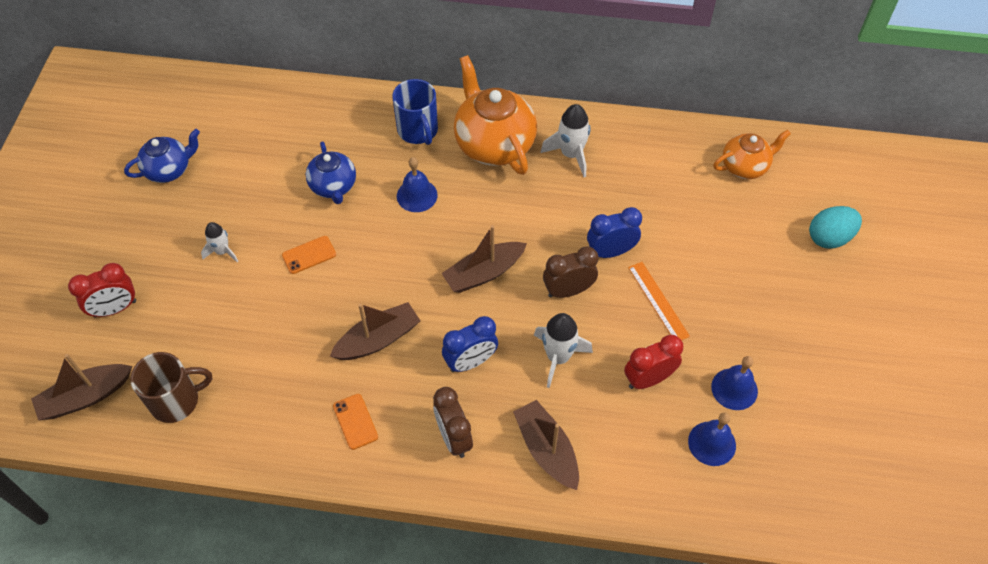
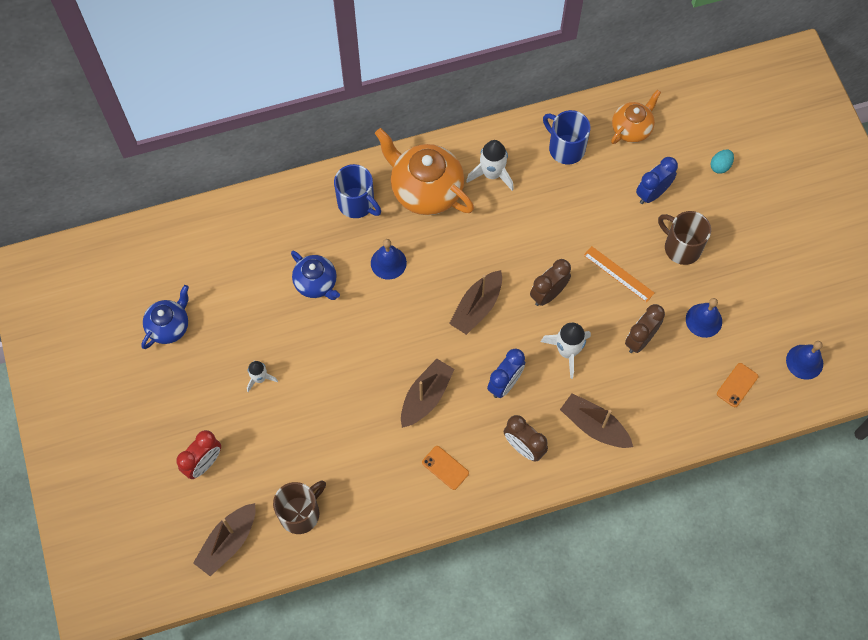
camera: 25 degrees left, 10 degrees up
(309, 255) = (332, 351): orange phone -> orange phone (737, 385)
(610, 252) = (564, 247): blue clock -> blue clock (652, 193)
(648, 379) = (640, 339): red clock -> brown clock
(662, 159) = (565, 148): none -> blue mug
(712, 443) = (706, 369): blue bell -> blue bell (804, 362)
(744, 302) = (681, 247): none -> brown mug
(829, 238) = (720, 166): turquoise egg -> turquoise egg, size x0.61

